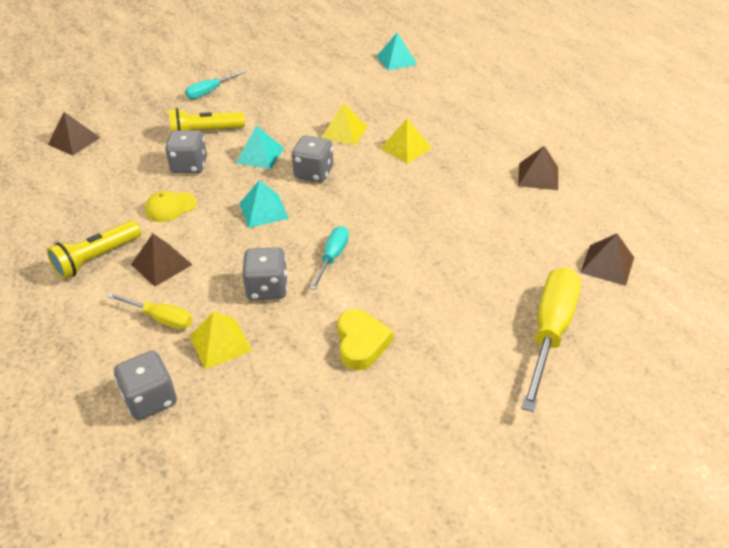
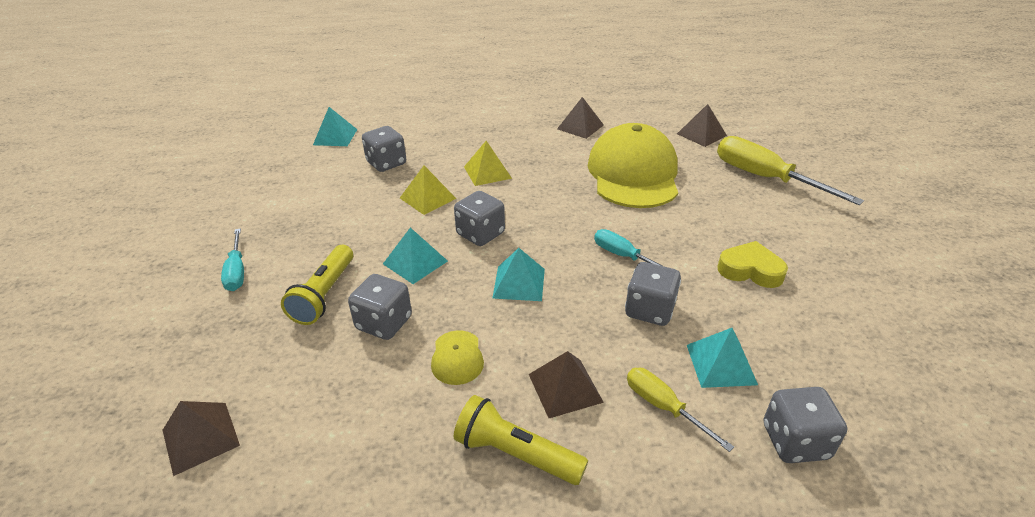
camera: 65 degrees left, 5 degrees down
(96, 258) = (516, 453): yellow flashlight -> yellow flashlight turned 135 degrees clockwise
(161, 318) = (663, 407): yellow screwdriver -> yellow screwdriver turned 90 degrees counterclockwise
(220, 343) = (721, 364): yellow pyramid -> turquoise pyramid
(378, 96) = (386, 163): none -> grey dice
(475, 232) = (633, 174): none -> yellow cap

